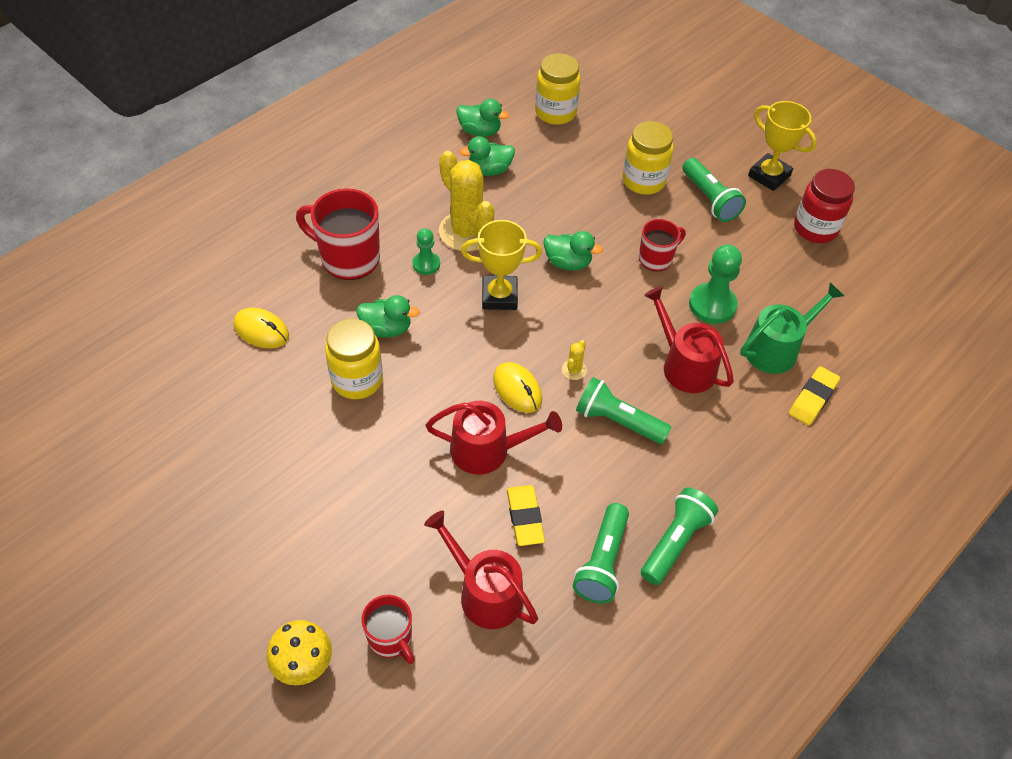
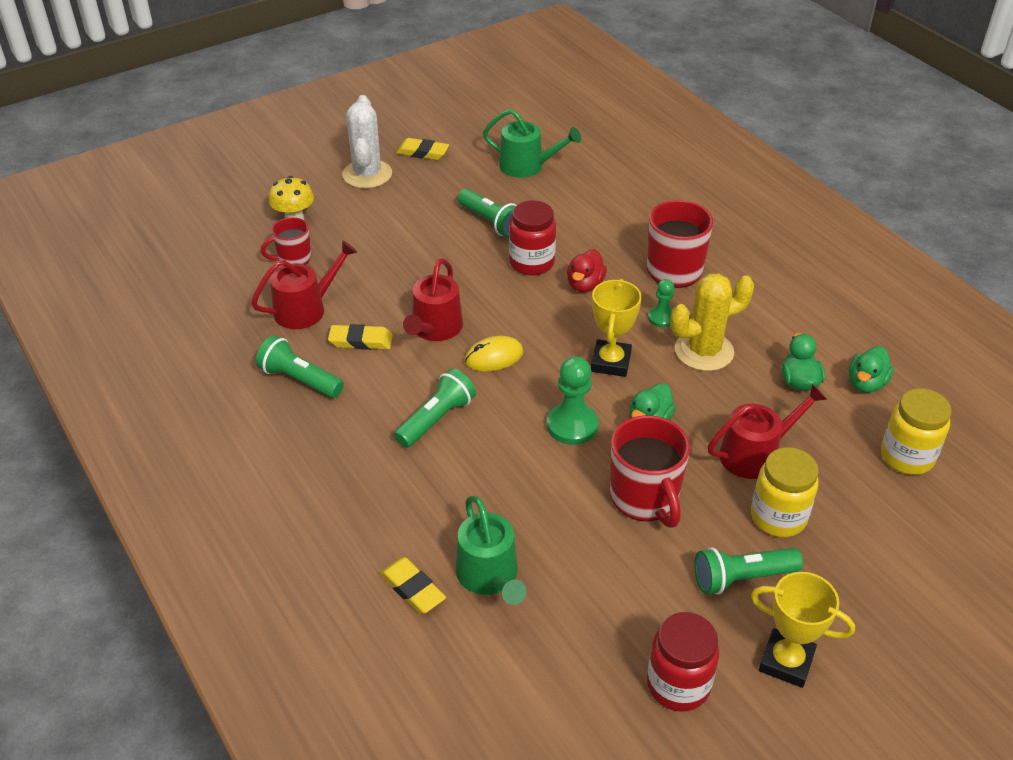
camera: 105 degrees right, 10 degrees down
(129, 541) = (422, 152): none -> yellow eraser
(160, 413) = (527, 166): none -> green watering can
(187, 599) = (367, 174): none -> white cactus
(261, 330) = (598, 216): yellow mouse -> none
(357, 380) = (531, 263): yellow jar -> red jar
(386, 329) = (585, 285): green duck -> red duck
(574, 370) = (505, 399): yellow cactus -> none
(656, 259) = (645, 498): red mug -> red mug, size x1.70
(675, 542) = (296, 430): green flashlight -> green flashlight (491, 222)
(684, 365) = (488, 486): red watering can -> red watering can (755, 454)
(712, 305) = (566, 533): green pawn -> green pawn (572, 425)
(769, 176) = (786, 662): yellow trophy -> yellow trophy turned 60 degrees clockwise

